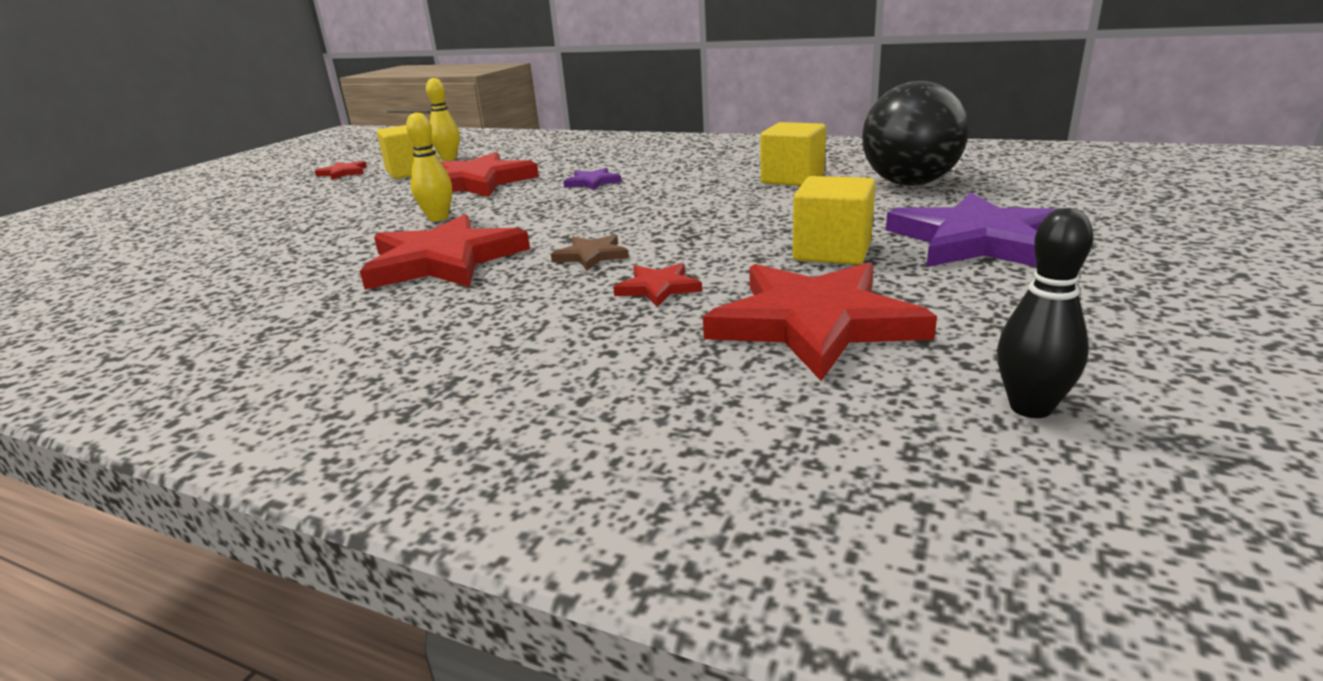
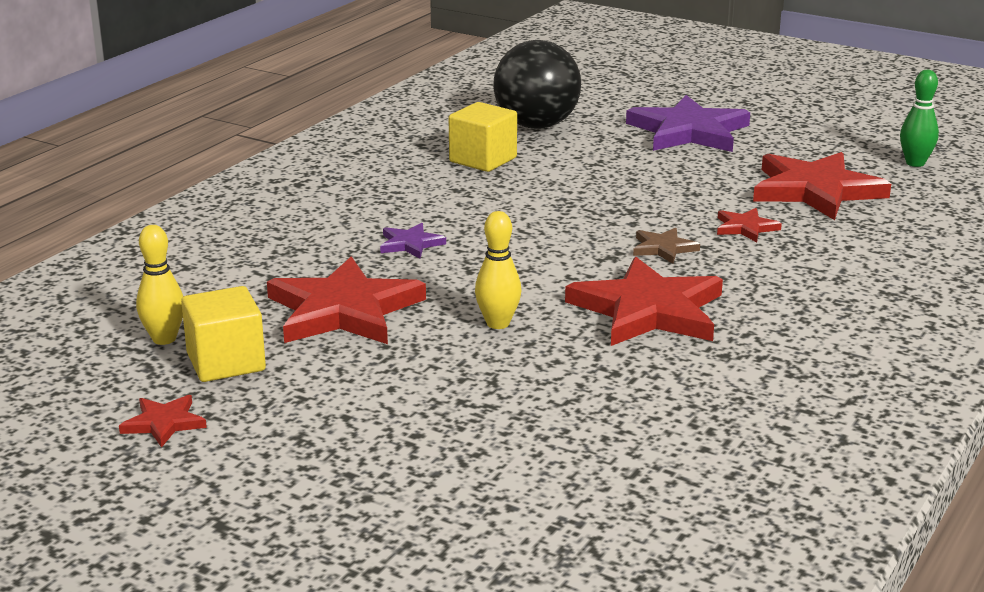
camera: 85 degrees left, 0 degrees up
(832, 251) = (692, 171): yellow cube -> none
(1030, 407) = (915, 163): black bowling pin -> green bowling pin

